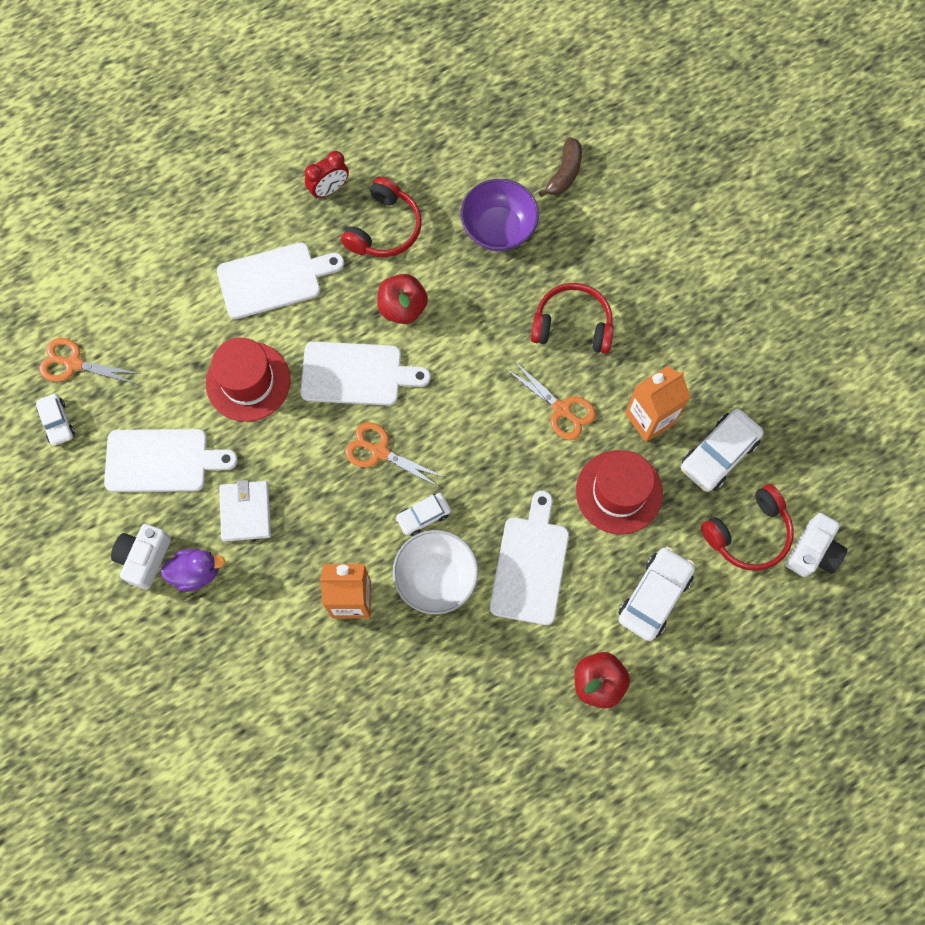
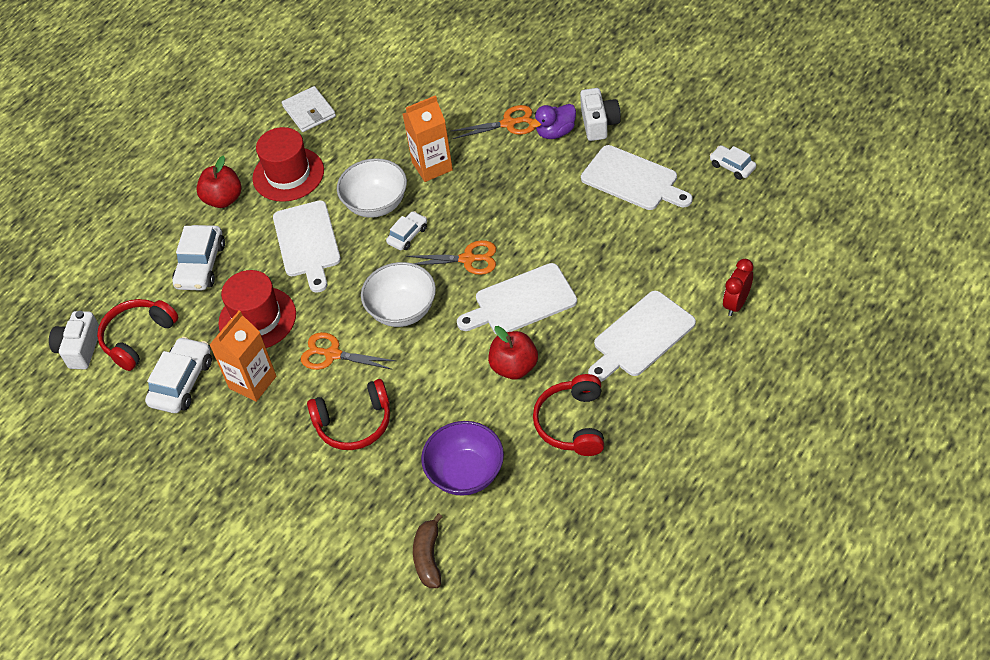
camera: 160 degrees right, 20 degrees down
(73, 363) = (754, 206): orange scissors -> orange scissors (508, 124)
(162, 461) = (633, 180): white cutting board -> white cutting board turned 120 degrees counterclockwise
(245, 512) = (545, 179): white wallet -> white wallet (309, 111)
(248, 381) = (606, 256): red hat -> red hat (288, 174)
(329, 189) = (646, 432): red clock -> red clock (736, 304)
(473, 424) = (402, 310): none -> white bowl

